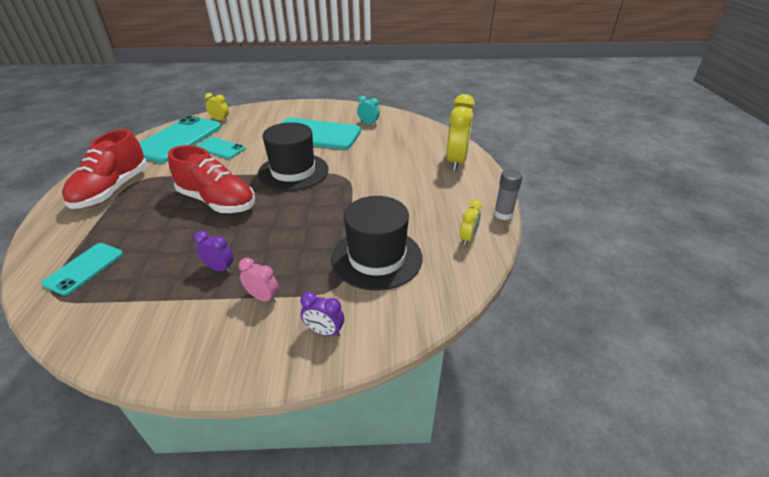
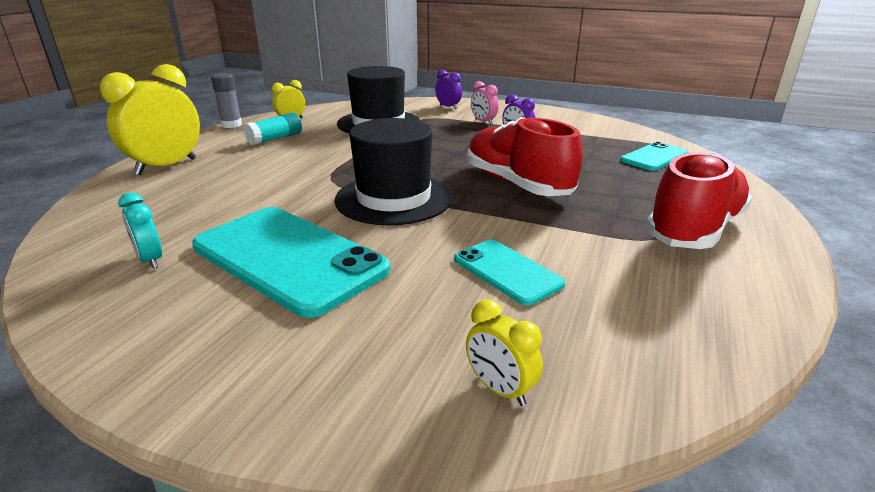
camera: 155 degrees left, 10 degrees down
(178, 139) = (620, 328): turquoise phone -> none
(436, 205) = (275, 139): none -> turquoise glue stick

